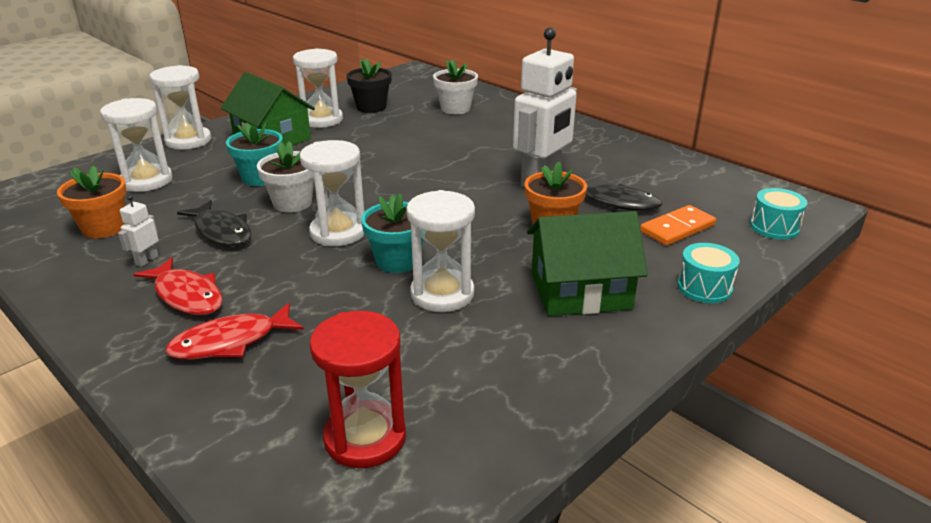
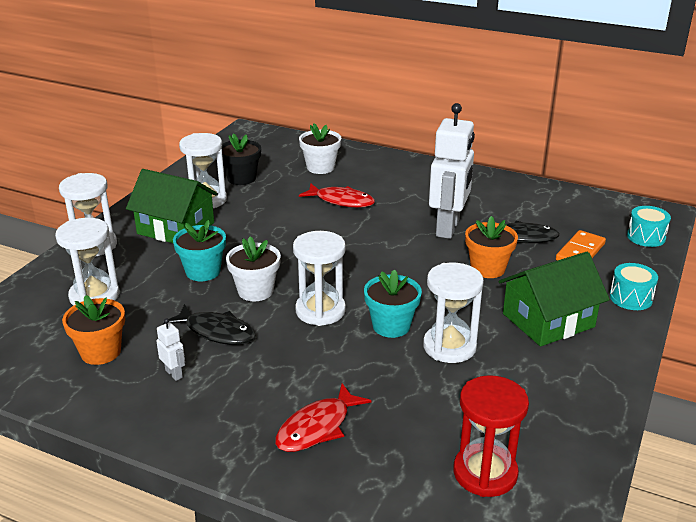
camera: 20 degrees left, 0 degrees up
(147, 260) = (174, 374): white robot -> white robot turned 135 degrees clockwise
(187, 295) = (242, 397): red fish -> red fish (341, 201)

